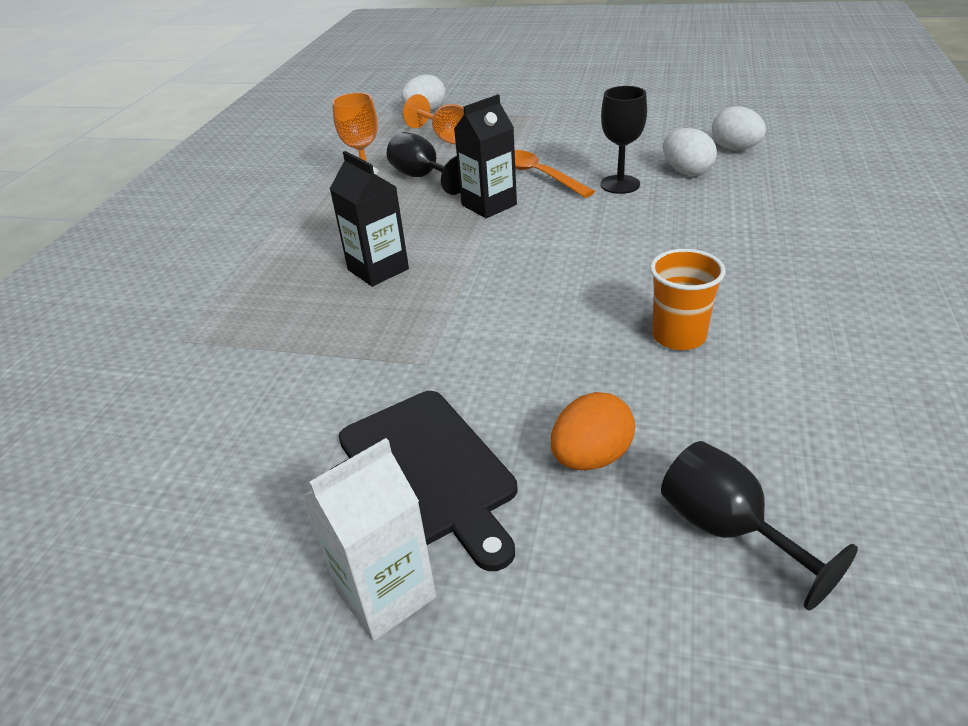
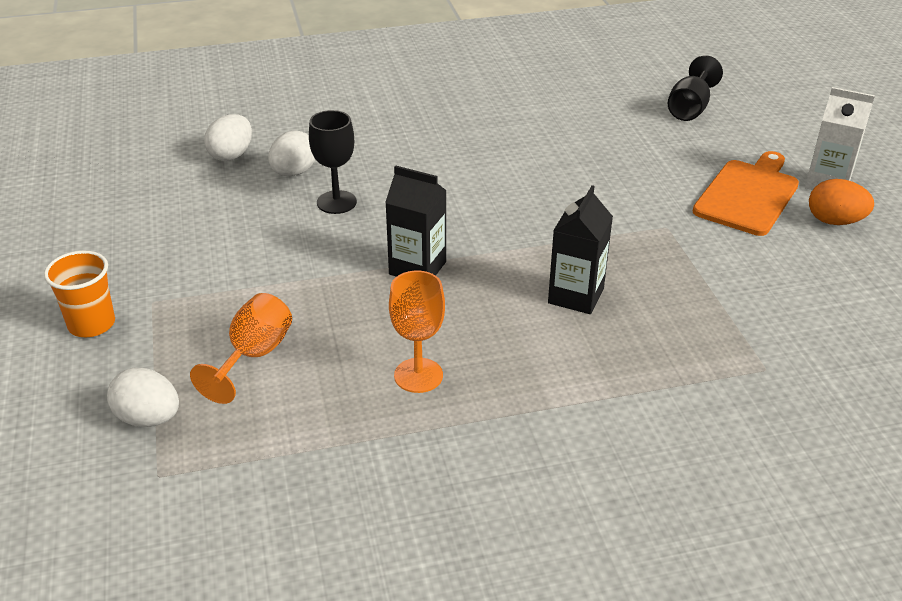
camera: 120 degrees left, 0 degrees up
(423, 177) = (375, 337): black goblet -> none
(429, 470) = (748, 195): black cutting board -> orange cutting board
(538, 175) = (335, 255): orange spoon -> none
(591, 457) = (683, 149): orange egg -> orange egg (834, 221)
(678, 336) = (552, 140): orange cup -> orange cup (92, 324)

